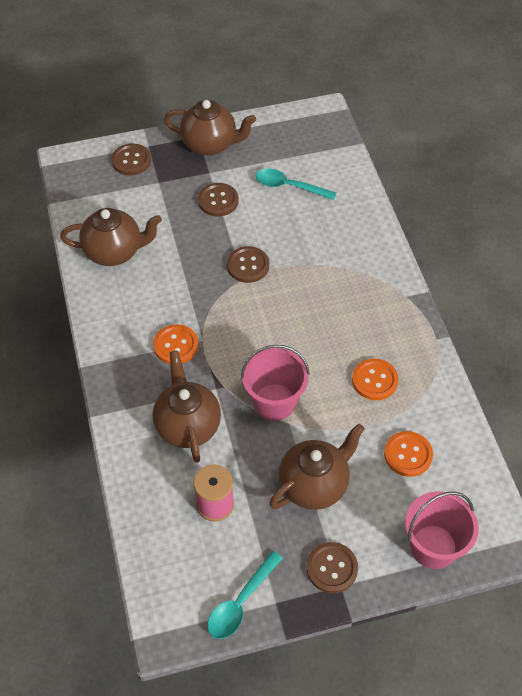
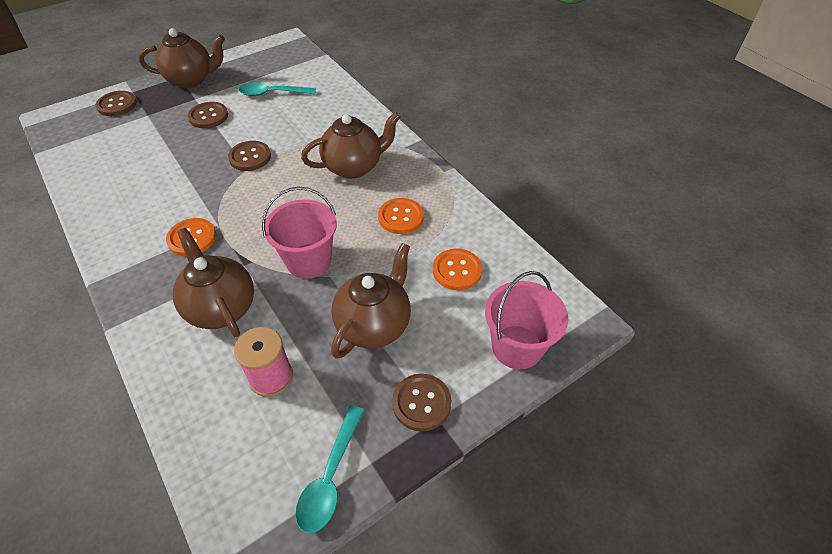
camera: 20 degrees left, 5 degrees down
(114, 252) = (111, 176): brown teapot -> brown teapot (354, 167)

